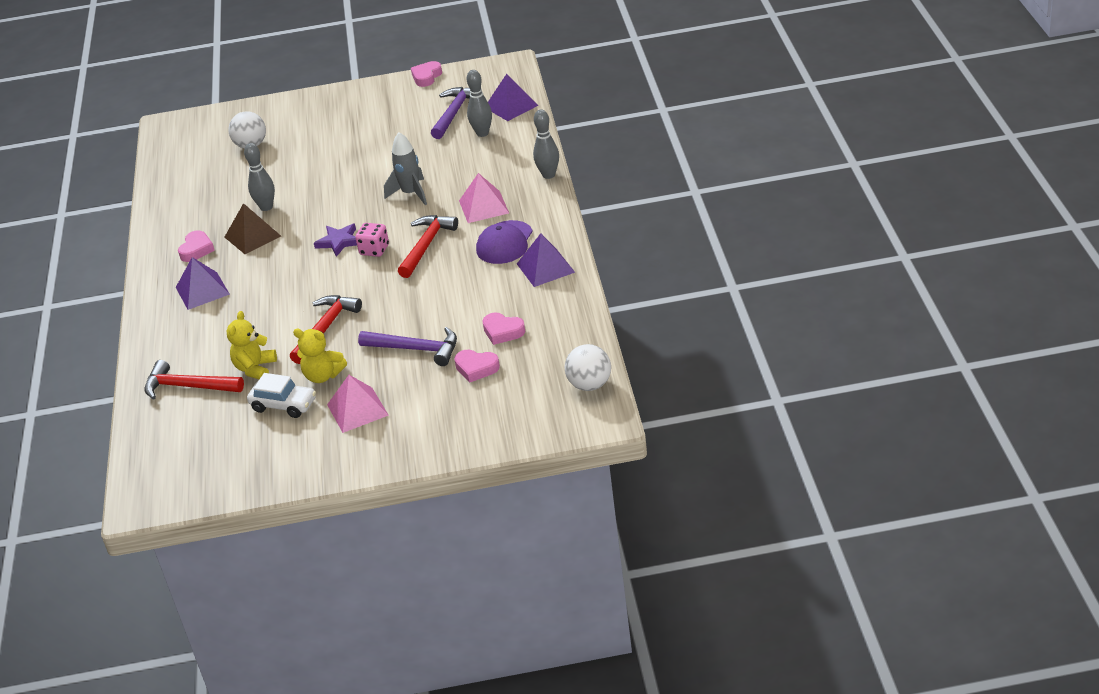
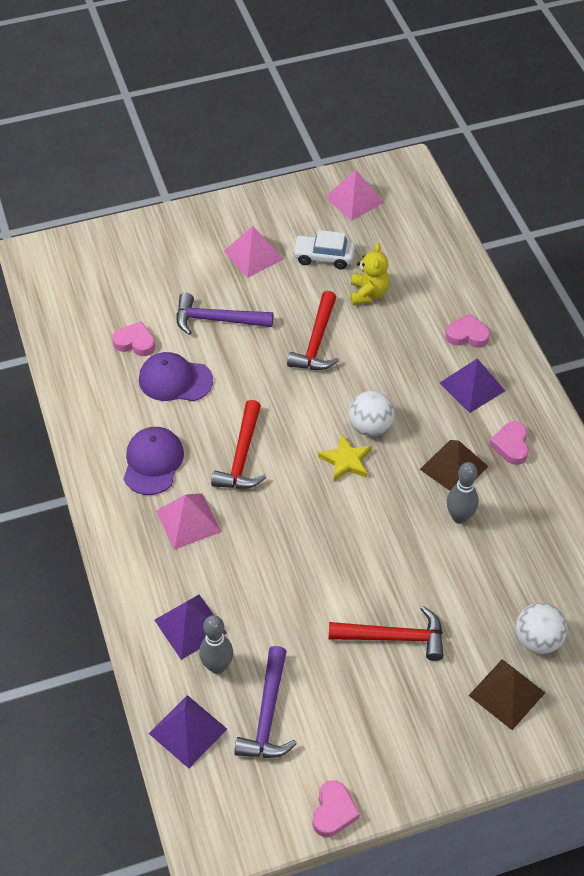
camera: 165 degrees right, 15 degrees up
(188, 387) = (424, 272): red hammer -> red hammer (393, 637)
(221, 466) = (354, 199): none -> pink pyramid
(288, 122) = (507, 694): none -> brown pyramid
(323, 376) = (298, 288): yellow teddy bear -> none
(339, 242) = (346, 461): purple star -> yellow star
(374, 250) = (300, 448): pink dice -> none
(411, 194) = (284, 543): grey rocket -> none
(470, 300) = (175, 380): none -> purple cap
(476, 368) = (153, 301): pink heart -> pink heart (467, 335)
(545, 268) = (102, 426): purple pyramid -> purple pyramid (190, 626)
(548, 175) = (116, 579): grey bowling pin -> none
(590, 385) = (45, 287): white ball -> white ball (370, 427)

